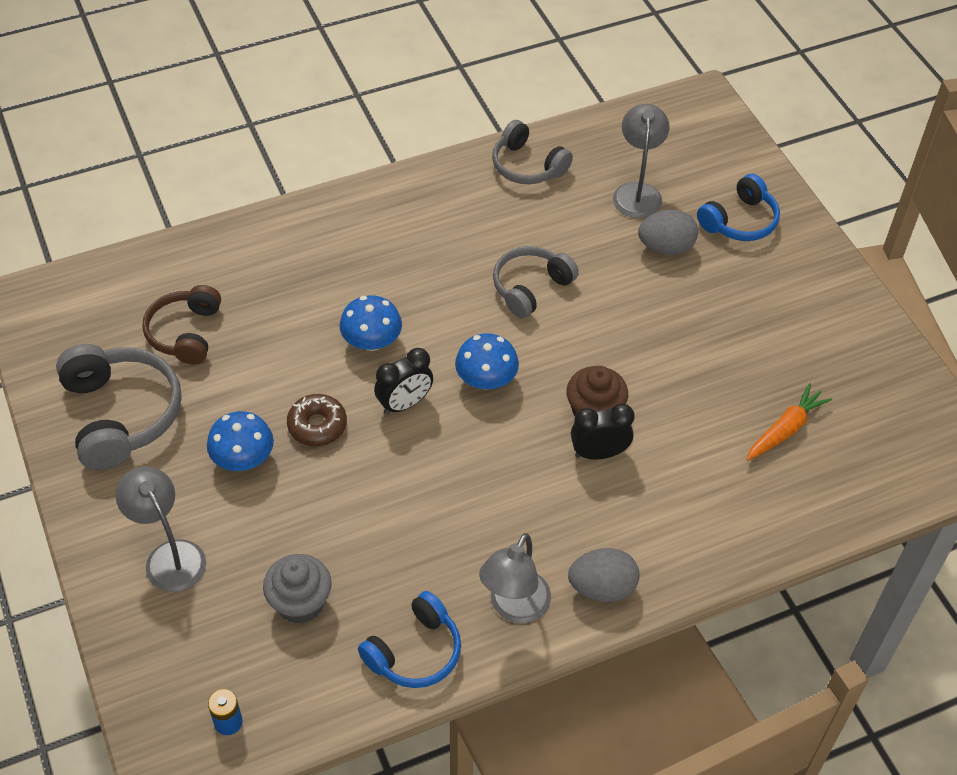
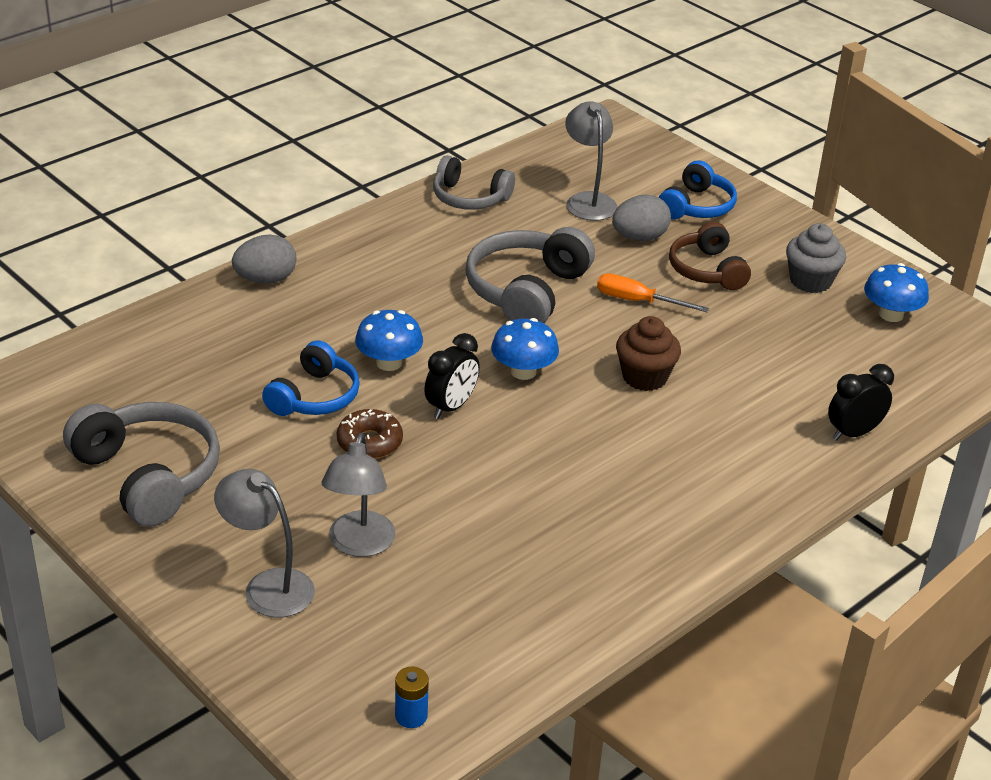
camera: 20 degrees left, 15 degrees down
(185, 333) = (184, 393): brown headphones -> brown headphones (707, 270)
(243, 458) = (305, 486): blue mushroom -> blue mushroom (891, 314)
(300, 603) = (433, 595): grey cupcake -> grey cupcake (810, 281)
(415, 652) = (576, 609): blue headphones -> blue headphones (315, 397)
(514, 607) = (655, 549): grey lamp -> grey lamp (359, 545)
(530, 287) = (526, 291): grey headphones -> grey headphones, size x1.52
(599, 453) = (667, 408): black clock -> black clock (853, 433)
(602, 588) = (732, 514): grey egg -> grey egg (265, 279)
(628, 322) = (637, 301): none -> orange screwdriver
(785, 429) = (831, 355): orange carrot -> none

